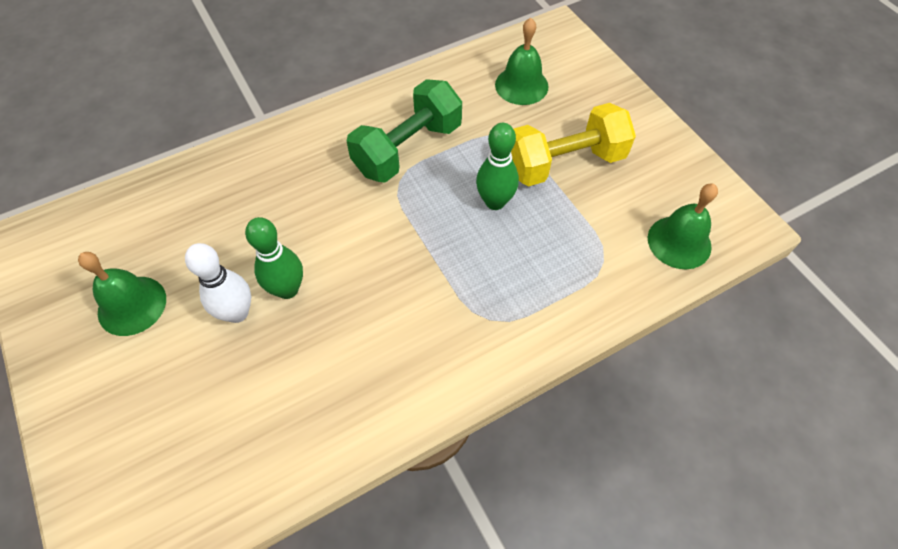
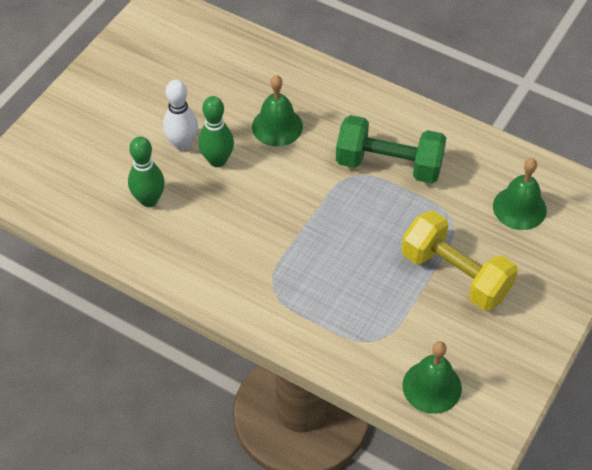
camera: 60 degrees right, 5 degrees down
(132, 305) = (152, 88): green bell -> green bell (277, 126)
(495, 202) = (379, 245): green bowling pin -> green bowling pin (149, 200)

